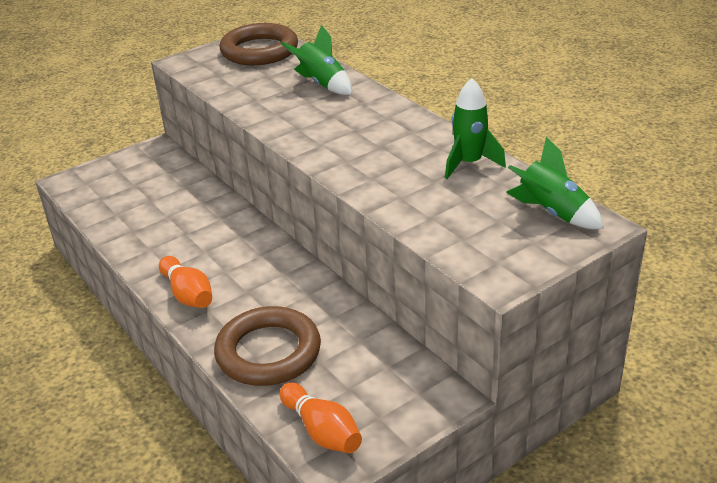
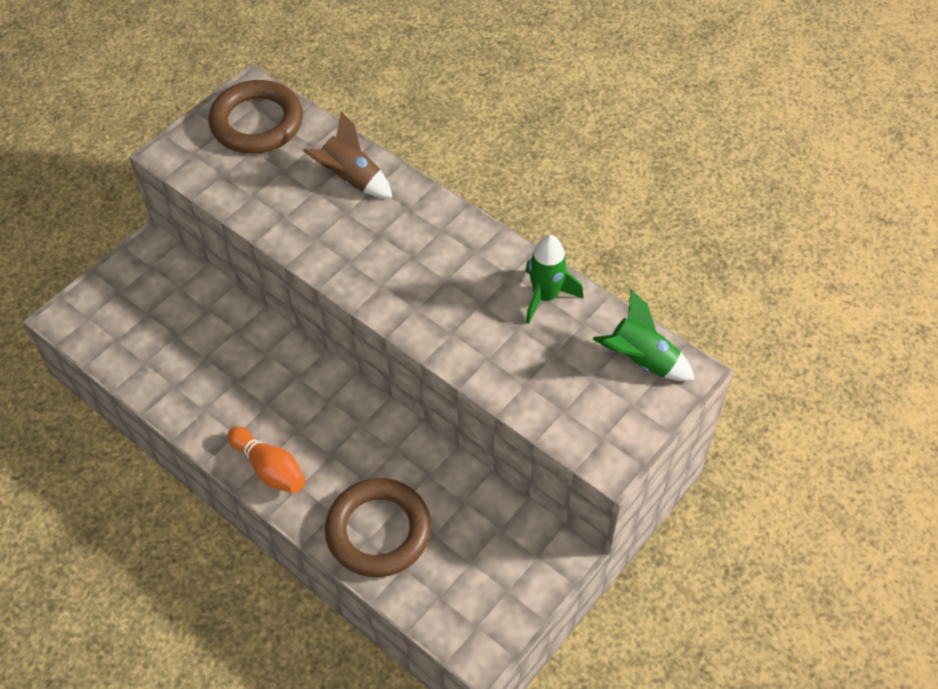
camera: 15 degrees left, 20 degrees up
(322, 84) = (351, 179): green rocket -> brown rocket
(322, 431) = (458, 616): orange bowling pin -> none

